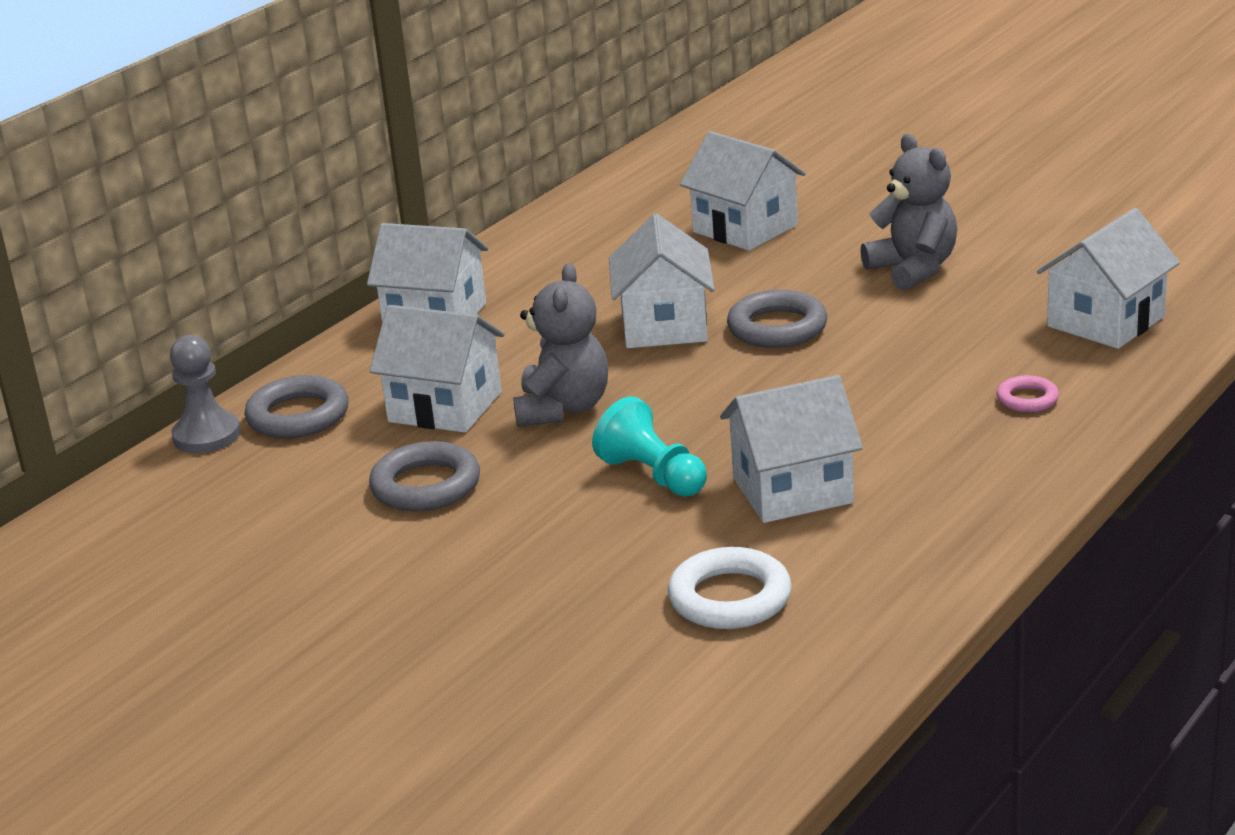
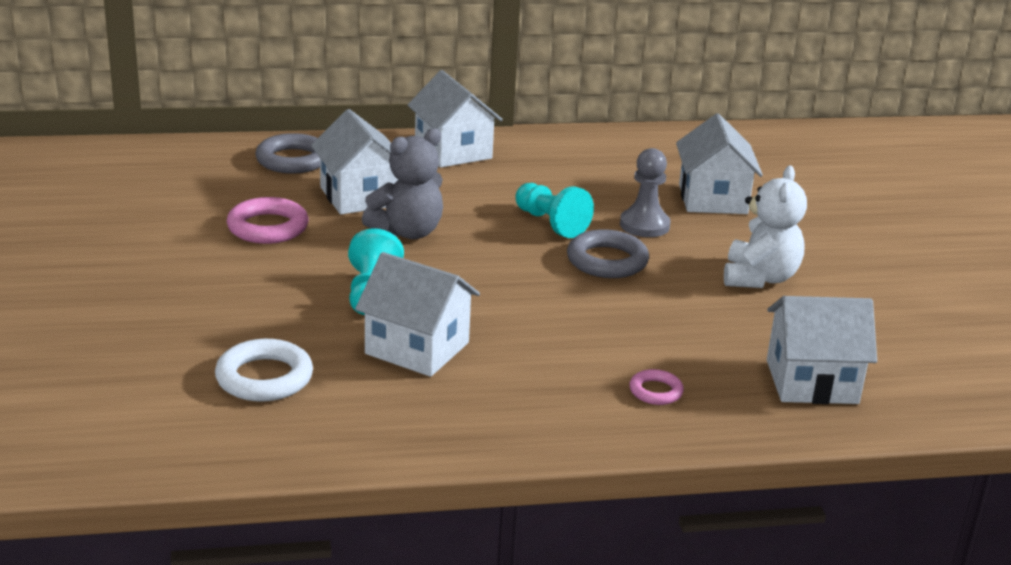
camera: 40 degrees right, 0 degrees up
(207, 435) = (239, 145): grey pawn -> grey pawn (644, 225)
(426, 486) = (268, 227): grey ring -> pink ring
(664, 326) = (550, 223): white house -> turquoise pawn
(913, 269) = (759, 278): grey teddy bear -> white teddy bear

